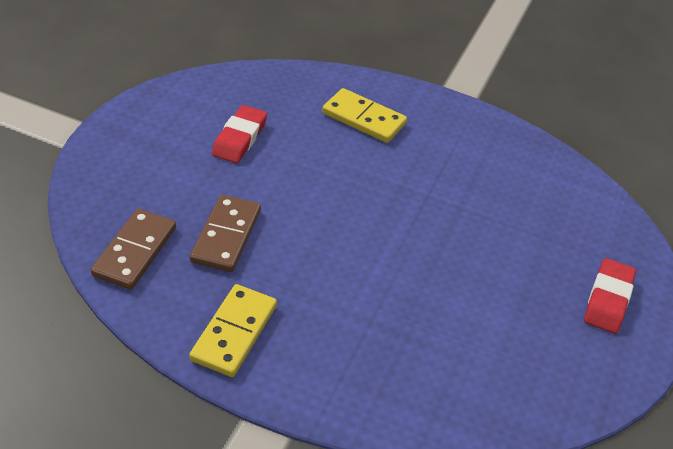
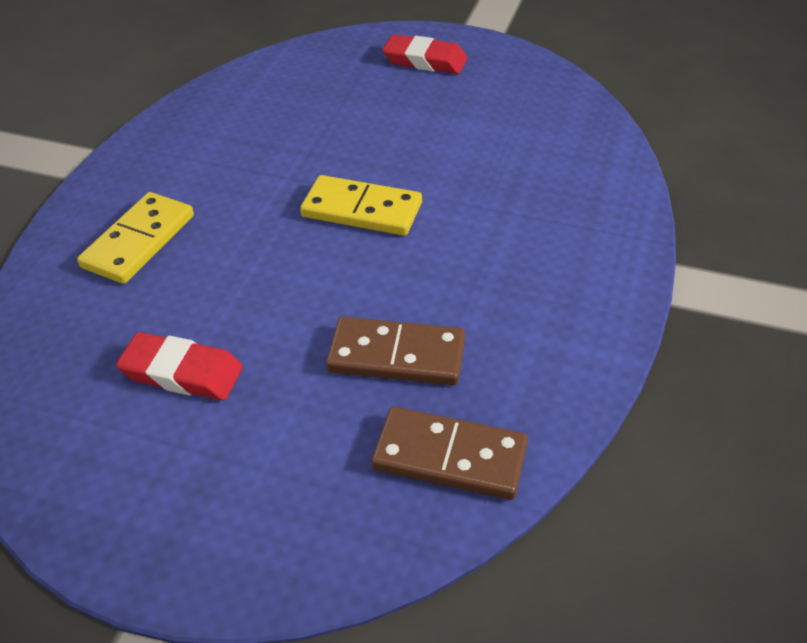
camera: 90 degrees left, 0 degrees up
(234, 332) = (560, 322): yellow domino -> yellow domino (362, 210)

